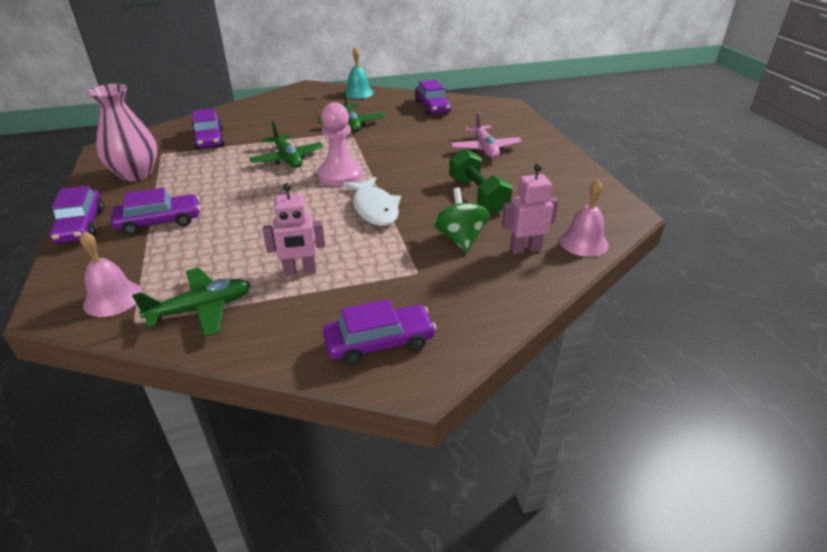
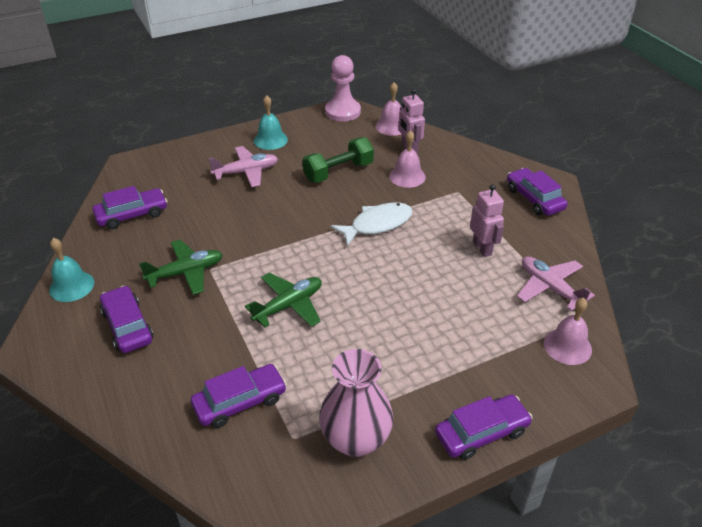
camera: 100 degrees left, 5 degrees up
(159, 222) = (449, 366): purple car -> purple car (128, 326)
(201, 309) = (550, 288): green plane -> pink plane
(340, 175) = (320, 257): pink pawn -> pink pawn (343, 112)
(460, 239) = (407, 176): green spinning top -> pink bell
(545, 162) = (270, 140): none -> turquoise bell

